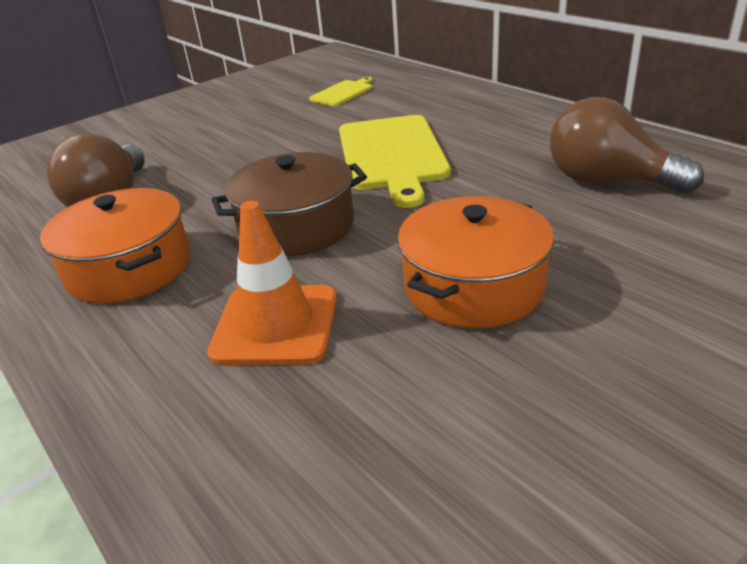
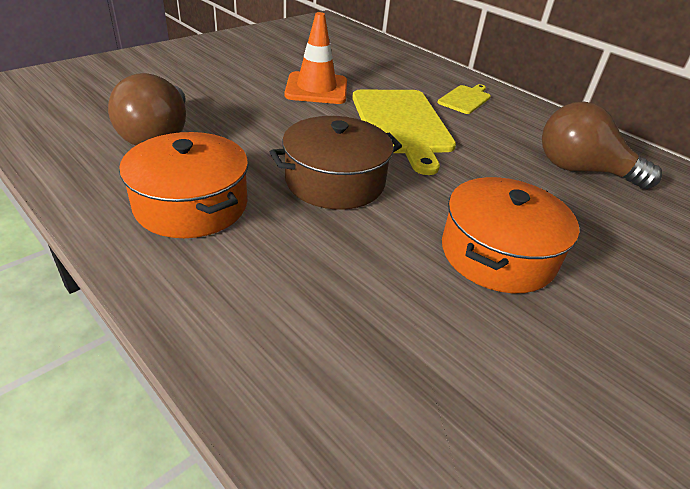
camera: 10 degrees left, 5 degrees up
(275, 325) = (338, 274): orange traffic cone -> orange traffic cone (316, 89)
(343, 93) = (346, 59): yellow cutting board -> yellow cutting board (465, 99)

